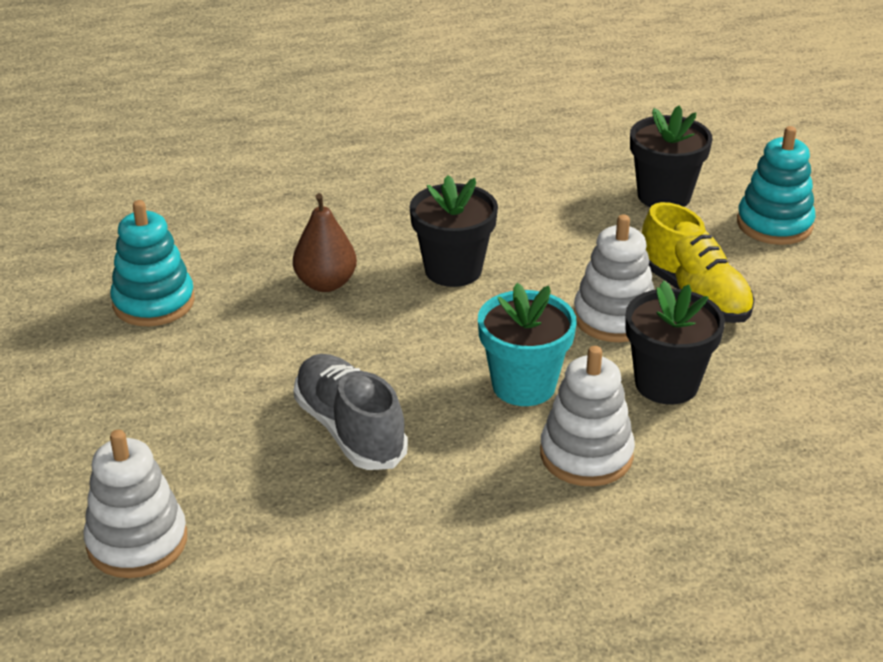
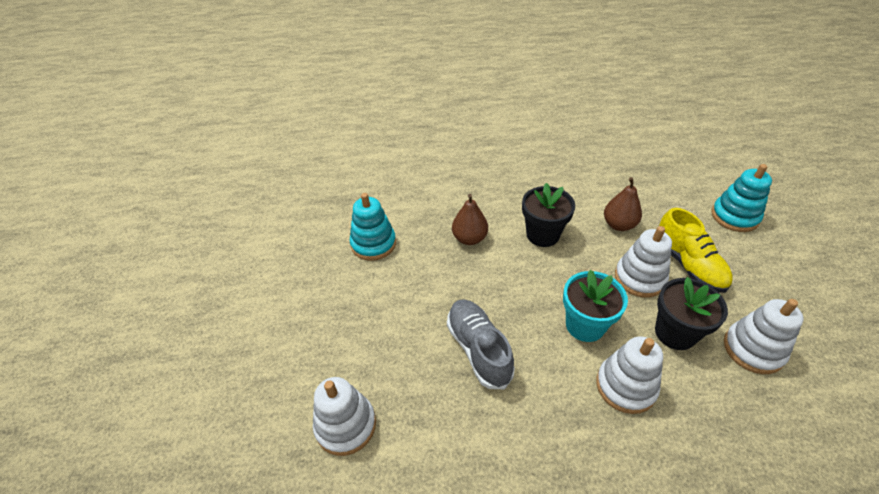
camera: 10 degrees right, 10 degrees up
(582, 248) = (618, 225): none -> brown pear
(664, 196) = (665, 192): black flower pot -> none
(784, 394) = (753, 349): none -> white stacking toy

